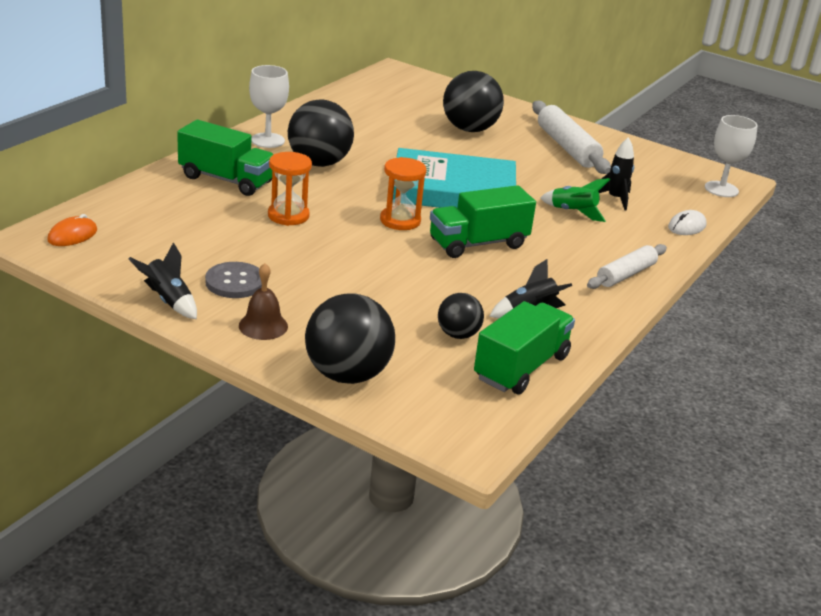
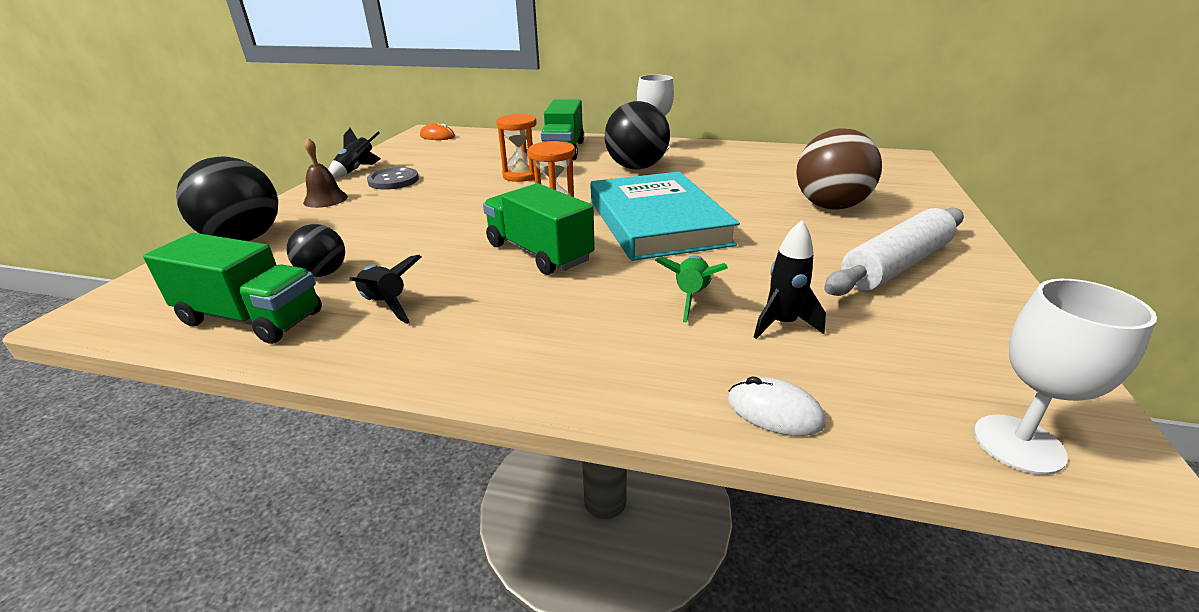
camera: 75 degrees right, 0 degrees up
(469, 129) = (830, 206): black ball -> brown ball
(626, 274) = (532, 364): white rolling pin -> none

